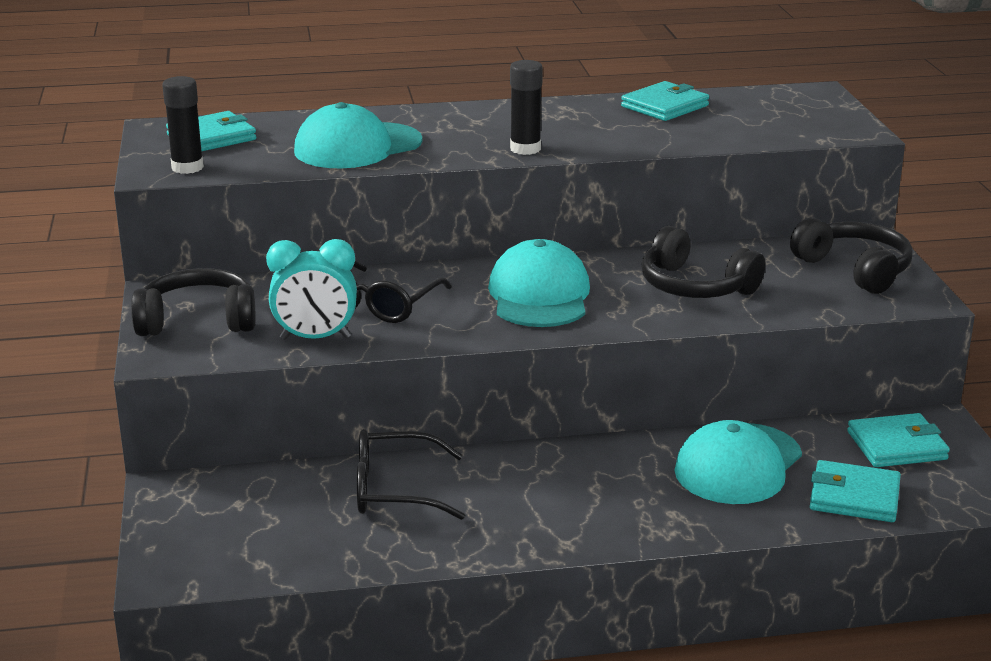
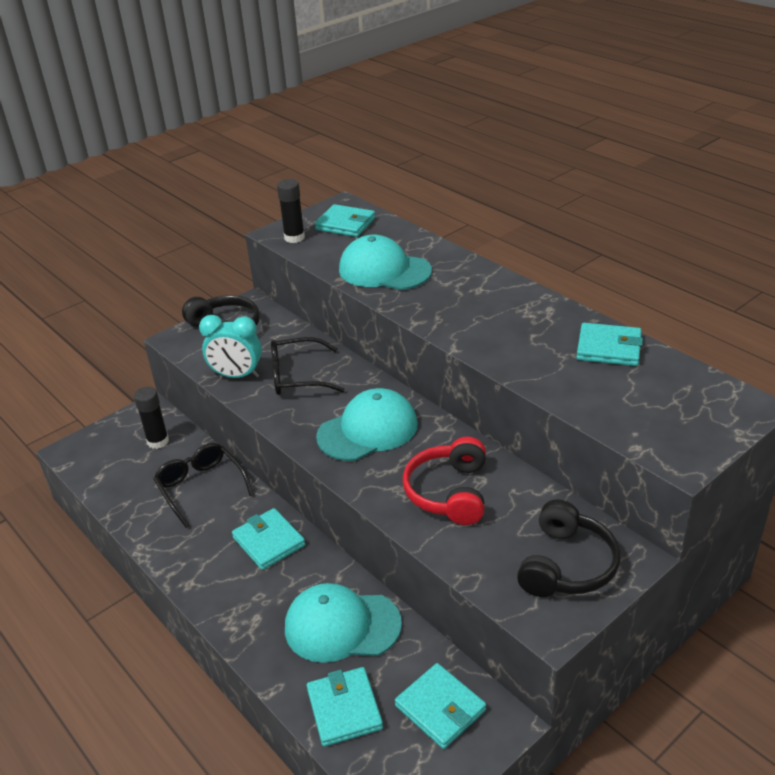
camera: 60 degrees right, 10 degrees up
(315, 338) = (237, 376): turquoise clock -> turquoise clock turned 45 degrees counterclockwise
(525, 149) = (451, 326): black glue stick -> black glue stick (158, 441)
(555, 471) = (269, 541): none -> turquoise wallet
(695, 286) = (449, 492): black headphones -> red headphones

